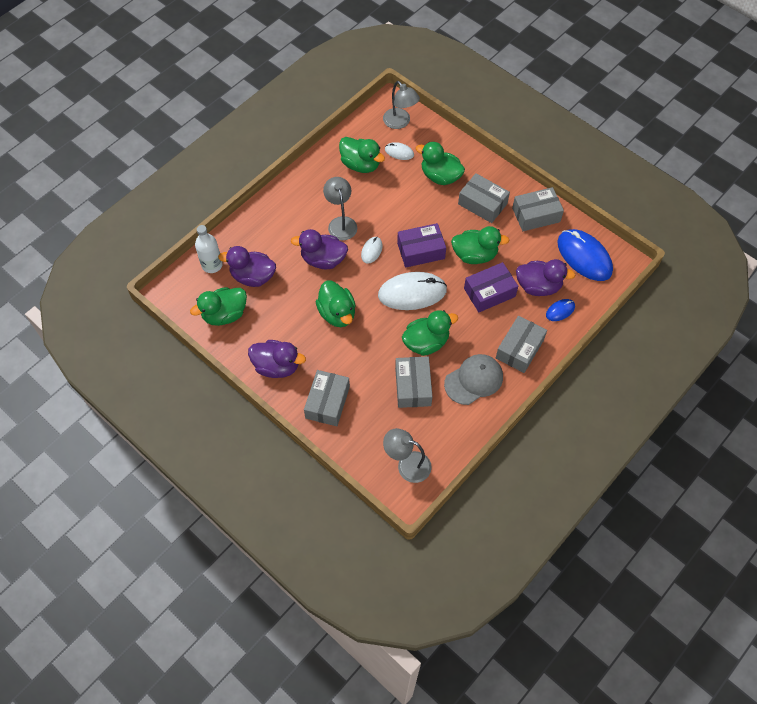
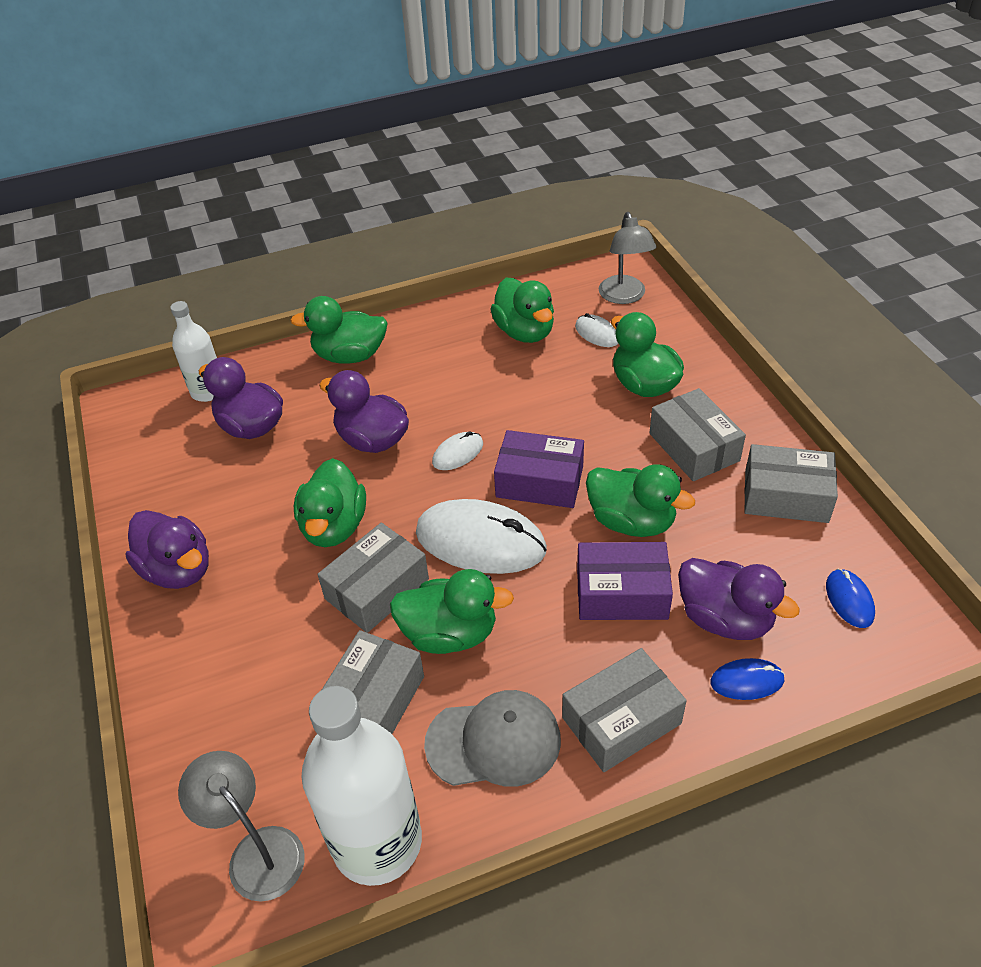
camera: 30 degrees right, 15 degrees down
(224, 314) = (168, 463): green duck -> green duck (350, 356)
(327, 402) = (208, 664): grey box -> grey box (377, 589)
(341, 223) = (438, 399): grey lamp -> none
(452, 439) = (377, 842): none -> white bottle
(584, 256) = (849, 600): blue mouse -> blue mouse, size x0.48

